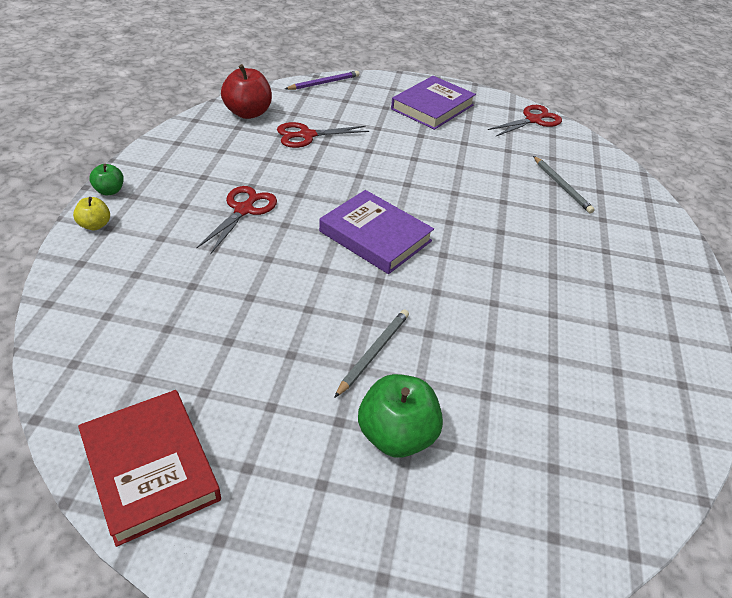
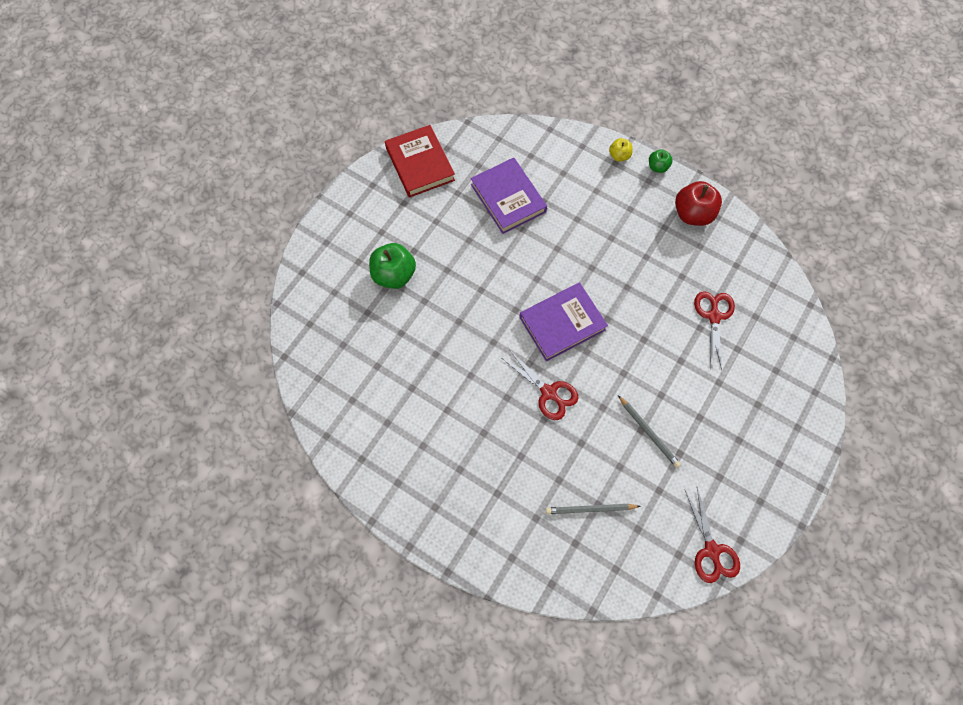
camera: 115 degrees right, 25 degrees up
(150, 468) = (420, 164): red book -> red book turned 75 degrees clockwise
(244, 210) = (615, 245): red scissors -> red scissors (548, 392)
(248, 113) = (760, 278): red apple -> red apple (692, 214)
(324, 83) = (814, 361): purple pencil -> none
(373, 353) = (454, 283): grey pencil -> grey pencil (648, 432)
(432, 107) = (752, 452): purple book -> purple book (508, 198)

